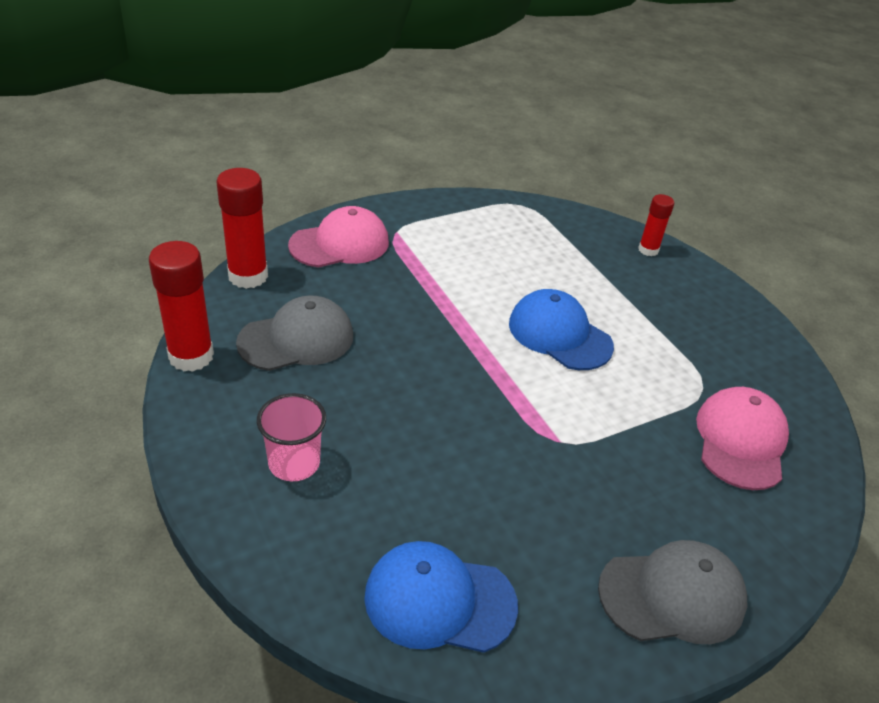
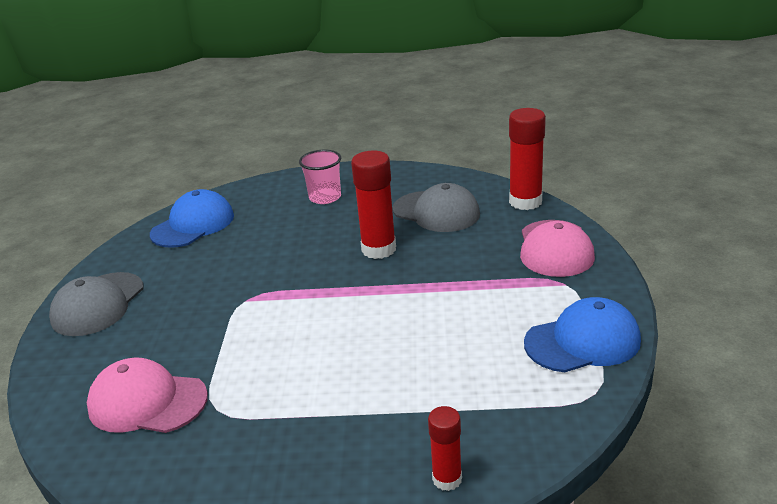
camera: 125 degrees right, 10 degrees down
(191, 356) = (444, 175): red glue stick -> red glue stick (378, 249)
(297, 339) = (436, 212): grey cap -> grey cap turned 60 degrees counterclockwise
(559, 334) = (352, 341): blue cap -> blue cap (583, 341)
(741, 441) = (147, 402): pink cap -> pink cap turned 150 degrees clockwise

